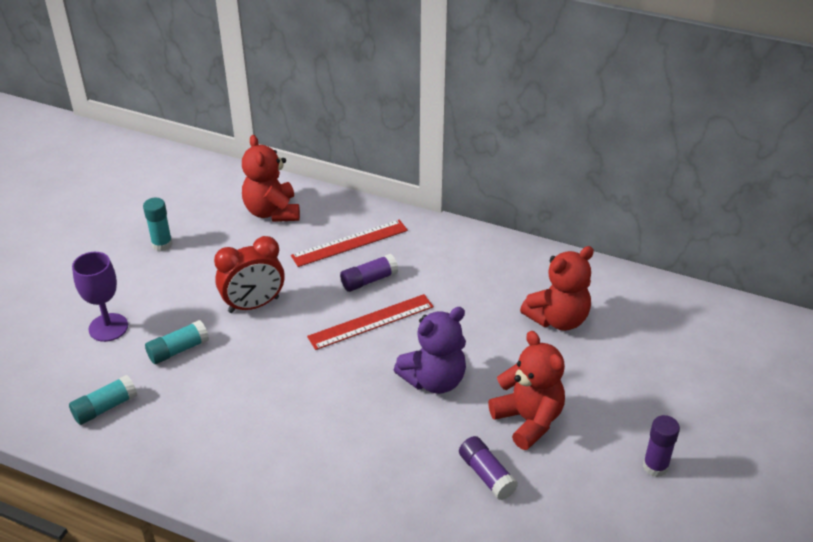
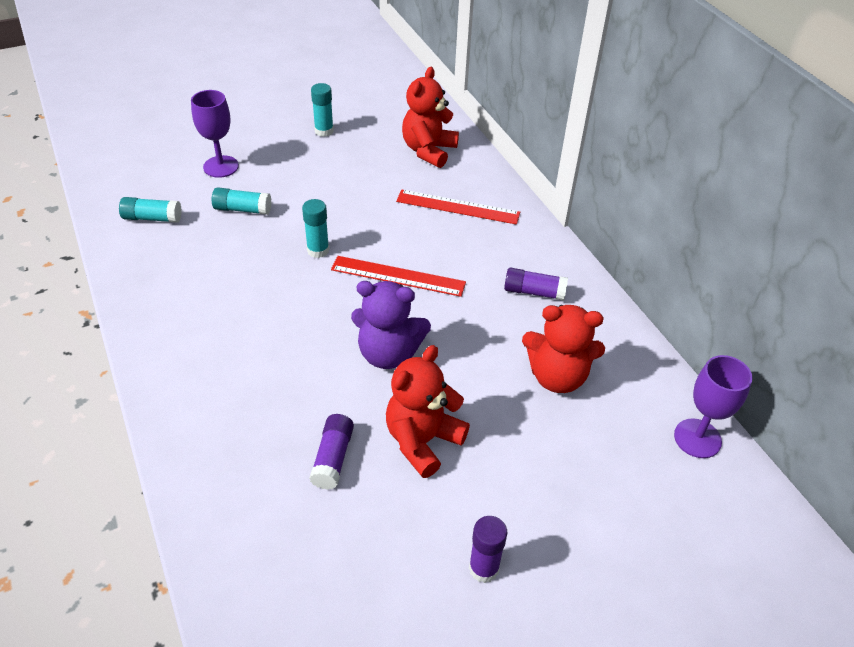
camera: 40 degrees right, 5 degrees up
(253, 305) = (330, 210): red clock -> none
(285, 342) = (318, 250): none -> turquoise glue stick
(369, 280) = (436, 244): purple glue stick -> purple glue stick (534, 292)
(528, 420) = (422, 441): red teddy bear -> red teddy bear turned 150 degrees counterclockwise
(676, 301) = (697, 438): none -> purple goblet

